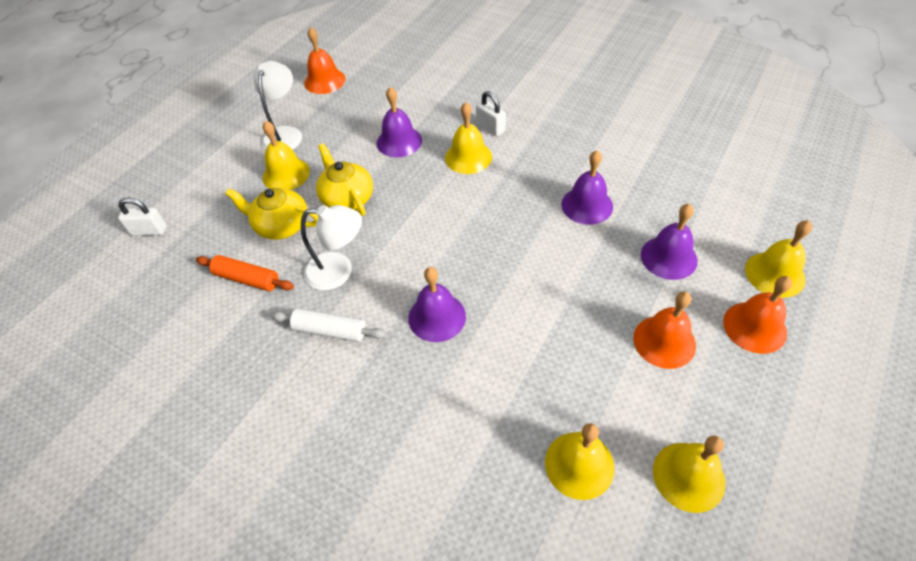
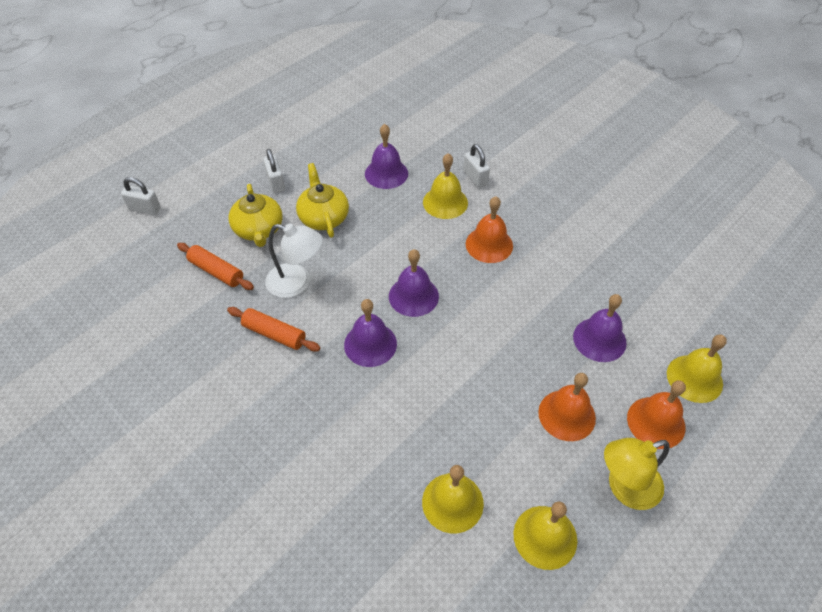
camera: 10 degrees right, 0 degrees up
(281, 225) = (259, 229): yellow teapot -> yellow teapot turned 135 degrees counterclockwise
(285, 134) = (285, 144): white lamp -> none
(286, 174) = (276, 182): yellow bell -> white padlock
(324, 81) = (335, 99): orange bell -> orange bell (489, 244)
(330, 330) = (274, 334): white rolling pin -> orange rolling pin
(587, 205) = (540, 273): purple bell -> purple bell (413, 296)
(750, 402) = (625, 488): none -> yellow lamp

